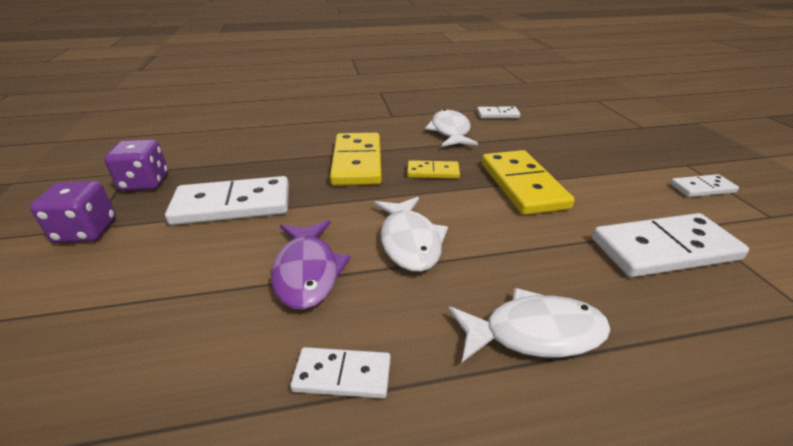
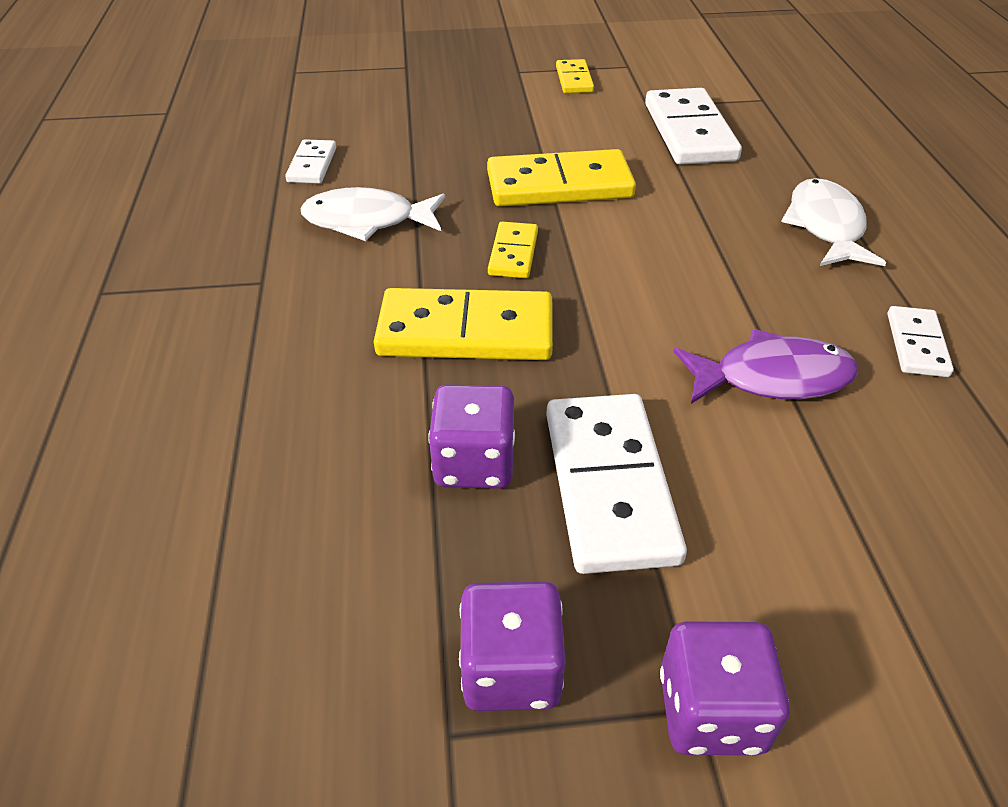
camera: 85 degrees left, 10 degrees up
(261, 169) = (474, 463): none -> purple dice
(409, 241) = (696, 288): white fish -> none
(702, 188) = (574, 79): white domino -> yellow domino

